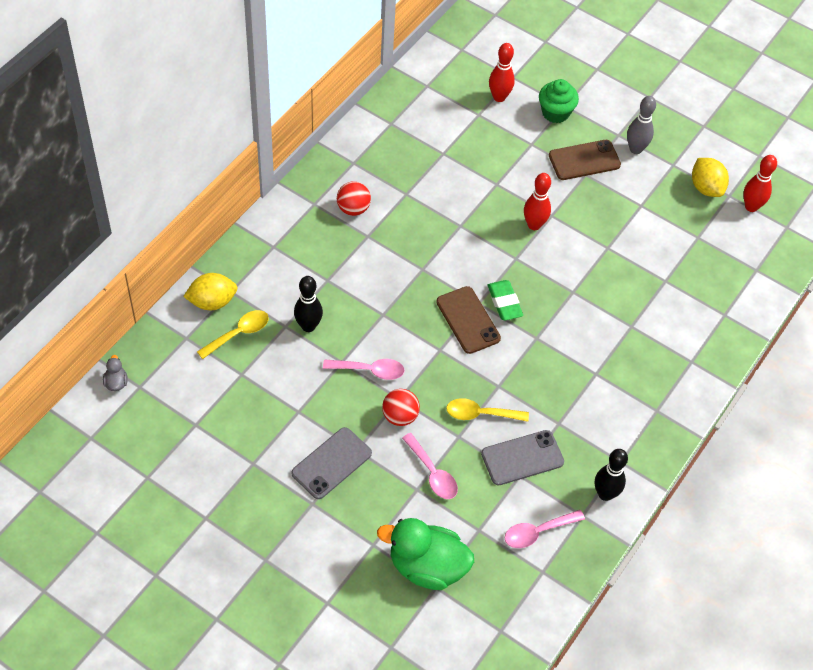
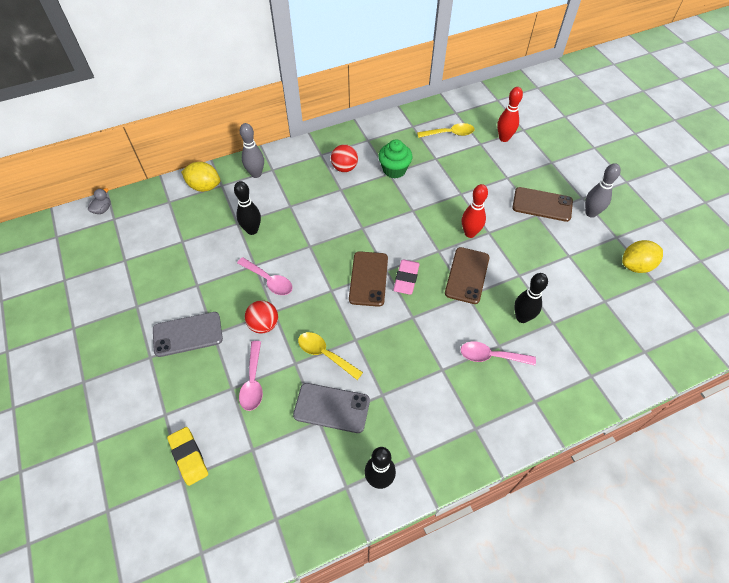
camera: 35 degrees right, 0 degrees up
(239, 333) = (203, 214): yellow spoon -> yellow spoon (449, 133)
(259, 260) = (256, 174): none -> grey bowling pin
(427, 566) = (189, 457): green duck -> yellow eraser
(504, 302) = (406, 279): green eraser -> pink eraser
(537, 532) = (297, 480): pink spoon -> pink spoon (491, 356)
(555, 112) = (541, 164): green cupcake -> green cupcake (394, 170)
(559, 271) = (467, 275): none -> brown phone
(635, 289) = (522, 317): none -> black bowling pin
(706, 188) = (636, 266): yellow lemon -> yellow lemon turned 60 degrees clockwise
(751, 207) = (670, 297): red bowling pin -> none

